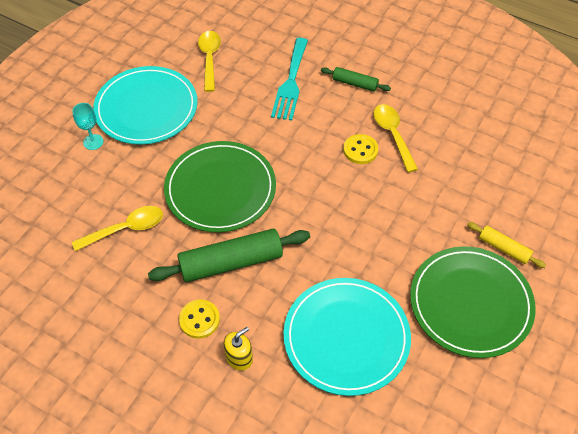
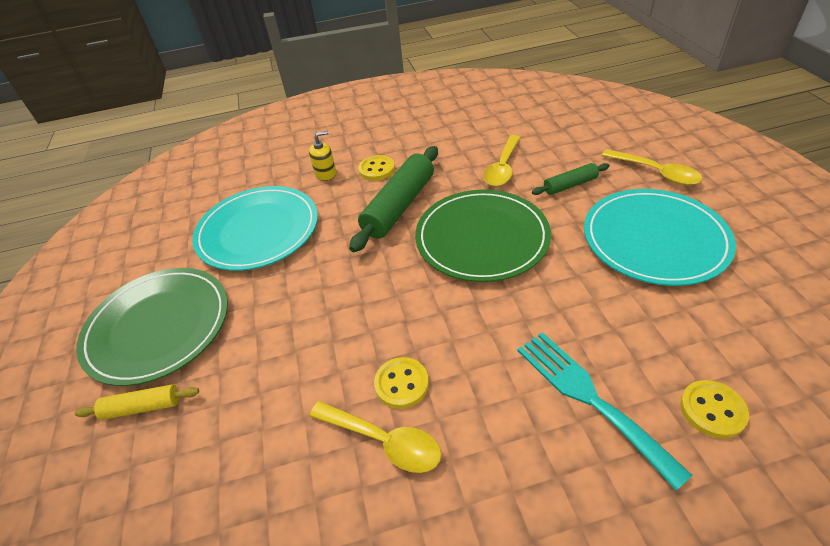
camera: 140 degrees right, 10 degrees down
(93, 142) = (632, 186): turquoise goblet -> none
(209, 59) = (714, 338): yellow spoon -> yellow spoon (656, 173)
(239, 357) = (326, 174): yellow soap dispenser -> yellow soap dispenser turned 120 degrees counterclockwise
(255, 45) = (712, 410): none -> yellow button
(355, 83) = (518, 479): green rolling pin -> green rolling pin (570, 185)

